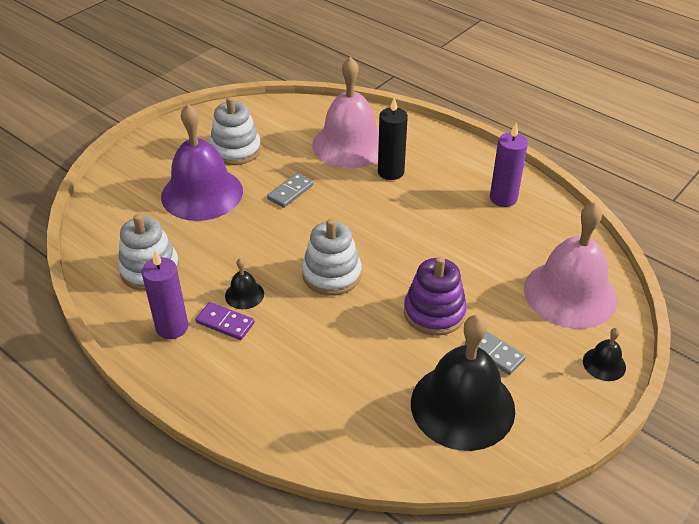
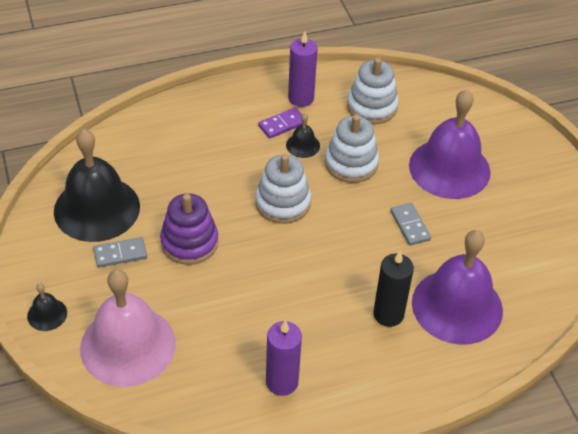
camera: 120 degrees right, 5 degrees up
(236, 150) = (503, 215): white stacking toy -> white stacking toy (351, 163)
(350, 144) = (457, 306): pink bell -> purple bell

